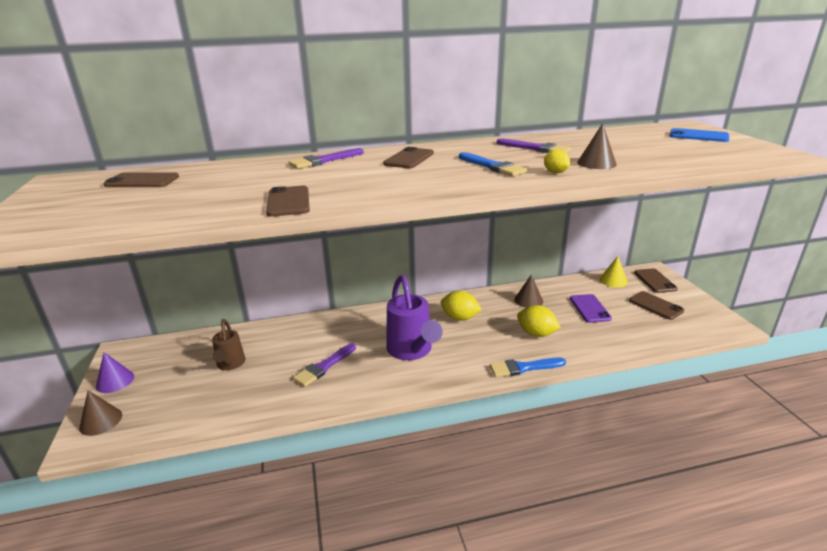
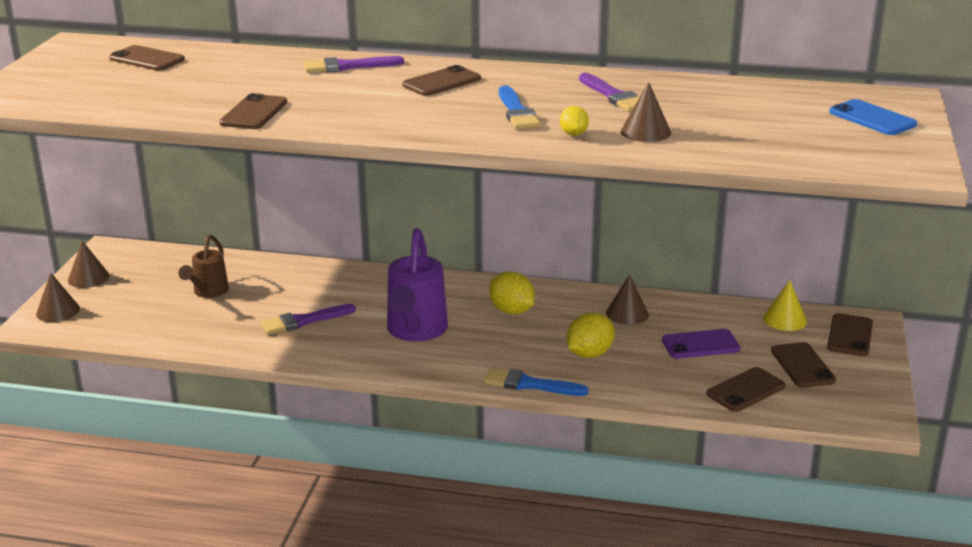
camera: 25 degrees right, 0 degrees up
(115, 381) = (88, 278): purple cone -> brown cone
(536, 334) = (589, 354): yellow lemon -> yellow lemon turned 75 degrees clockwise
(590, 308) = (700, 345): purple phone -> purple phone turned 60 degrees clockwise
(647, 330) = (746, 390): none -> brown phone

